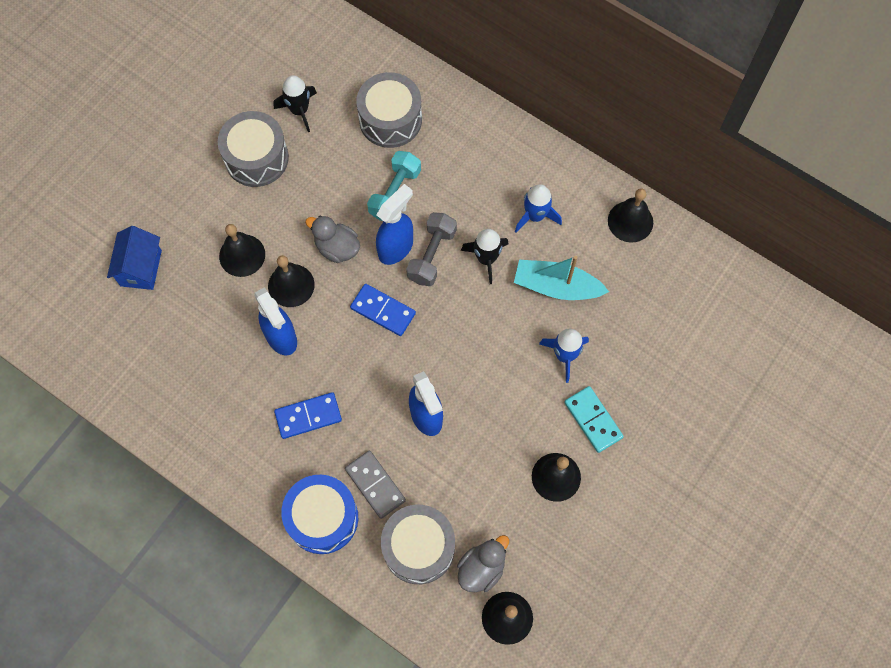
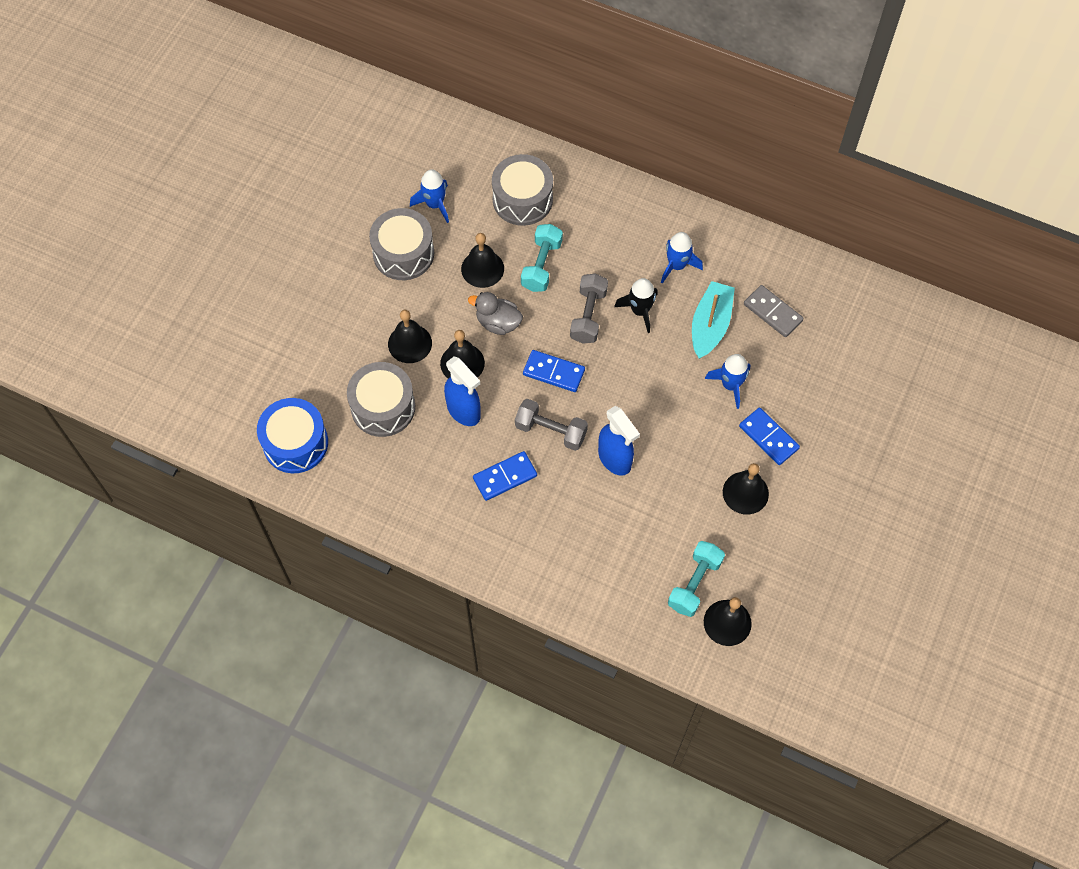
camera: 10 degrees left, 5 degrees down
(141, 268) = (316, 370): blue house -> none
(299, 110) = (434, 204): black rocket -> blue rocket
(322, 518) = (538, 564): blue drum -> blue drum (295, 443)
(366, 374) = (551, 431): none -> grey dumbbell
(375, 485) = (580, 527): grey domino -> grey domino (772, 312)
(396, 248) = (553, 314): blue spray bottle -> none
(418, 547) = (633, 575): grey drum -> grey drum (383, 407)
(481, 568) = (694, 584): grey duck -> turquoise dumbbell
(556, 286) = (710, 325): turquoise boat -> turquoise boat turned 105 degrees clockwise
(593, 420) = (768, 437): turquoise domino -> blue domino
(630, 221) = (765, 257): black bell -> black bell (482, 268)

